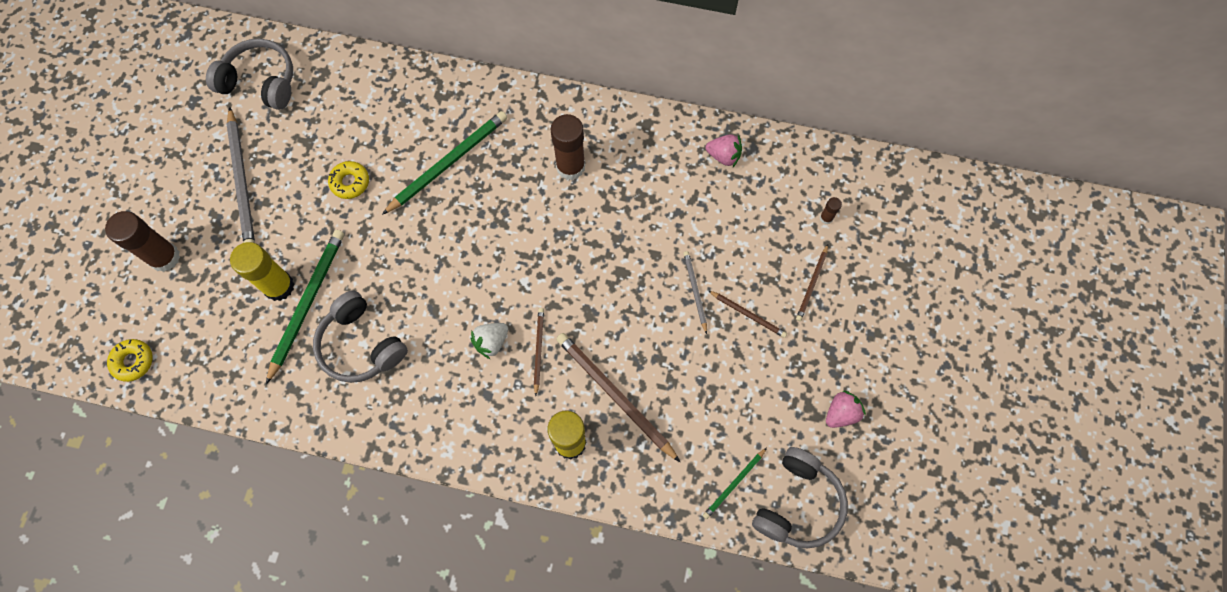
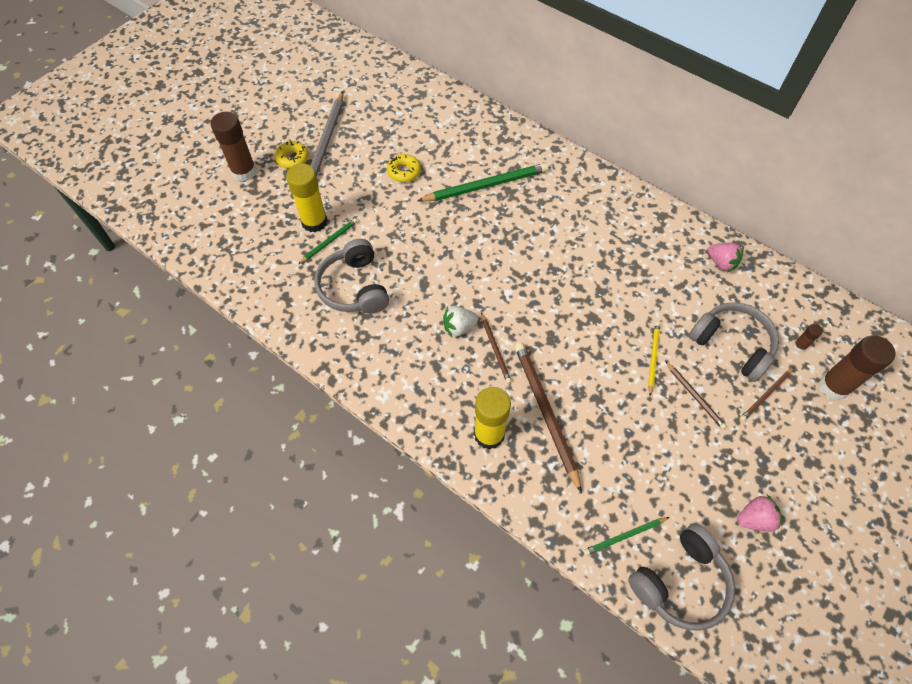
camera: 25 degrees right, 10 degrees down
(133, 361) = (183, 231): yellow donut -> yellow donut (292, 158)
(260, 82) = (373, 84): grey headphones -> grey headphones (732, 345)
(307, 303) = (329, 241): green pencil -> green pencil, size x0.53
(538, 350) = (495, 349): brown pencil -> brown pencil turned 135 degrees clockwise
(570, 166) = (584, 223): brown glue stick -> brown glue stick (834, 386)
(695, 291) = (653, 358): grey pencil -> yellow pencil

